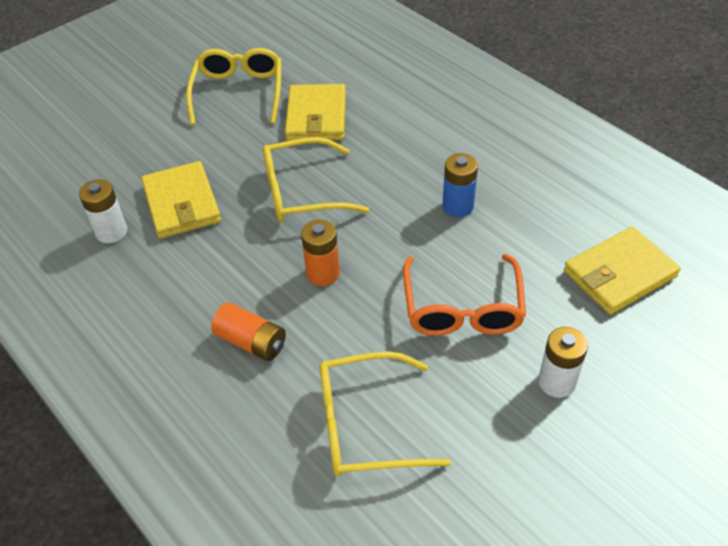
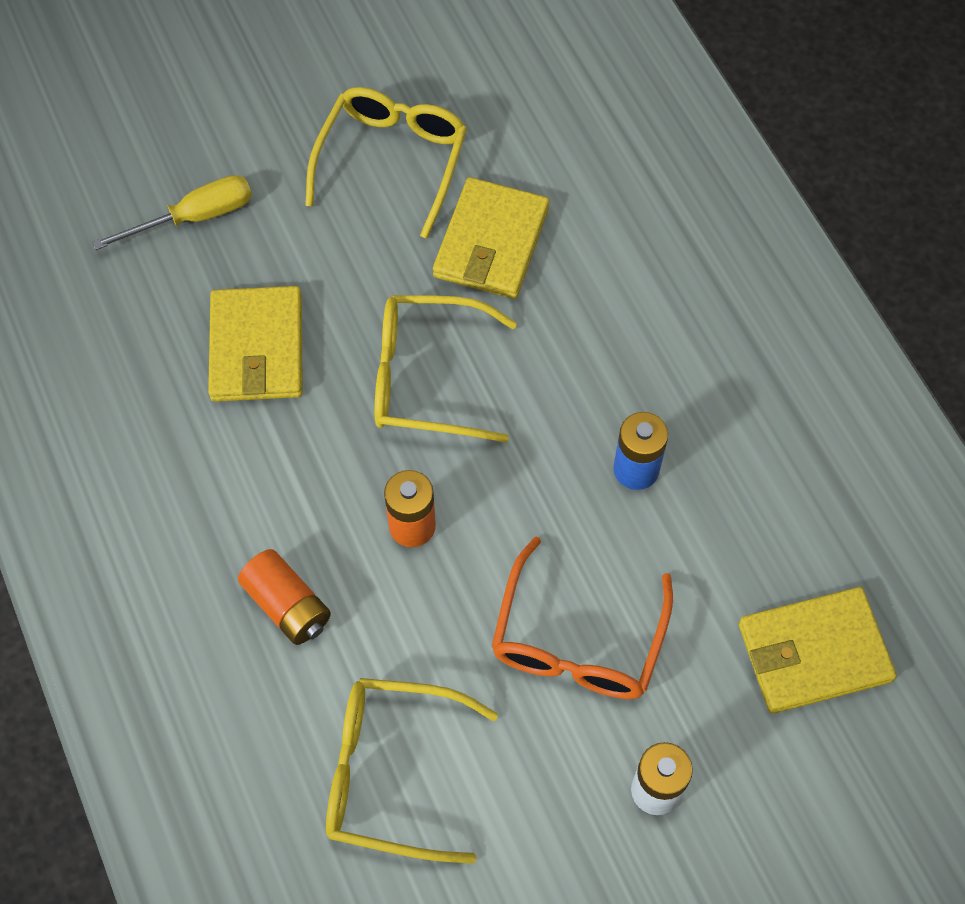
camera: 15 degrees right, 15 degrees up
(111, 232) = (152, 369): white battery -> none
(118, 147) = (195, 217): none -> yellow screwdriver

